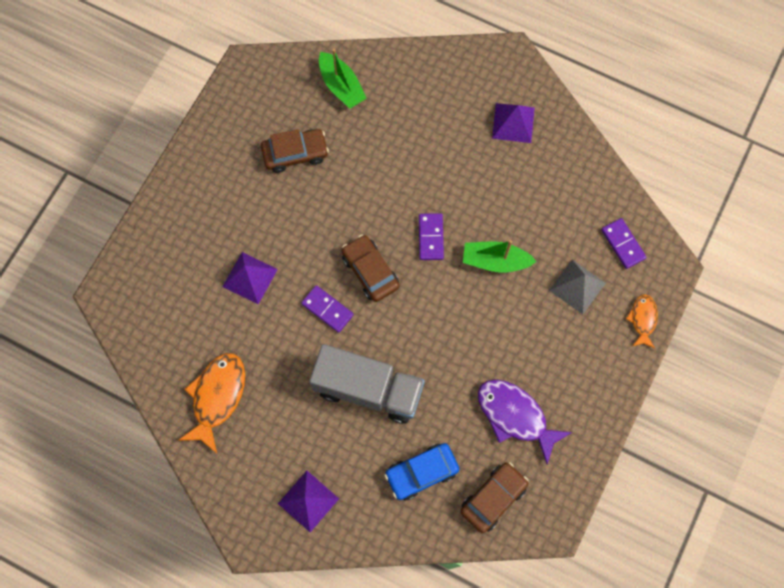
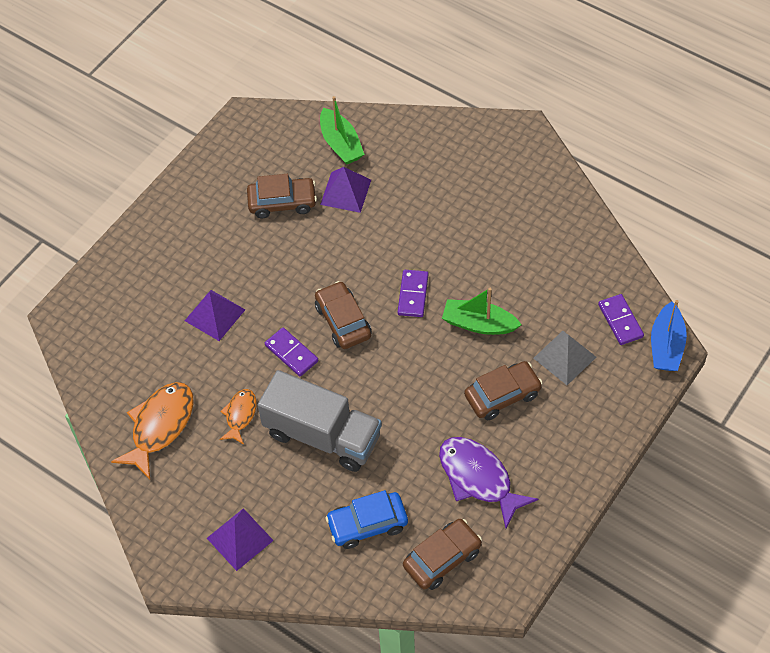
camera: 10 degrees right, 15 degrees down
(513, 122) = (517, 193): purple pyramid -> purple pyramid (345, 192)
(526, 331) = (502, 395): none -> brown car
(642, 319) = (632, 397): orange fish -> orange fish (240, 415)
(667, 265) = (666, 345): none -> blue boat

